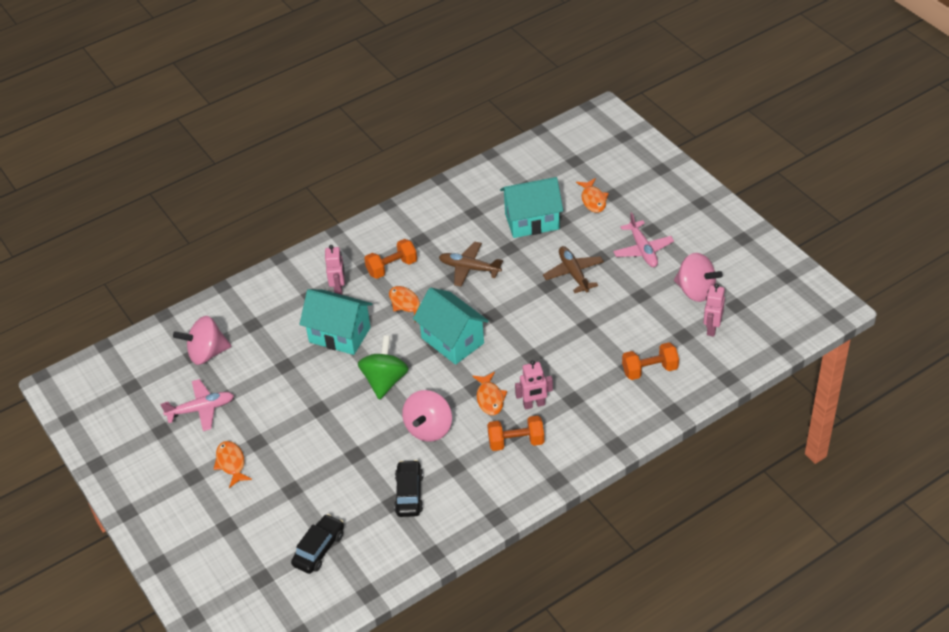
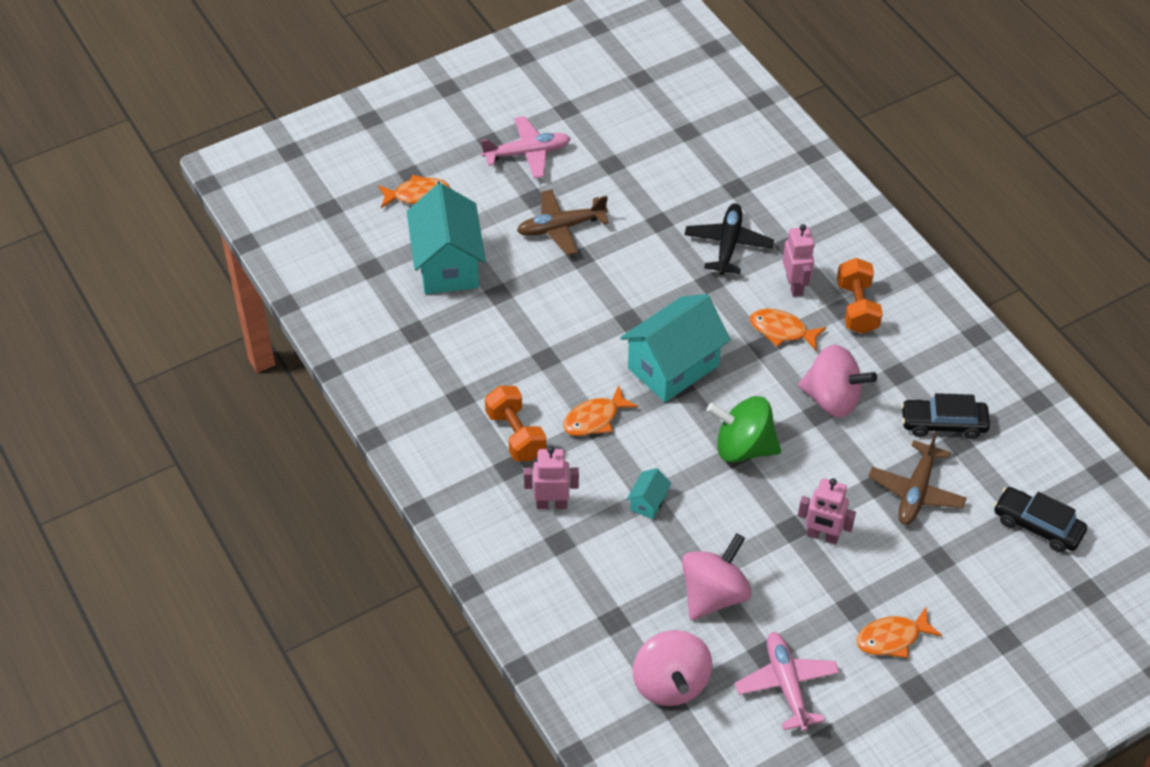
camera: 90 degrees left, 5 degrees up
(340, 335) = (648, 502): turquoise house -> turquoise house, size x0.43
(469, 268) = (532, 341): brown plane -> brown plane (916, 491)
(490, 398) = (782, 330): orange fish -> orange fish turned 150 degrees counterclockwise
(570, 365) = (728, 244): none -> black plane
(650, 370) = (743, 168): orange dumbbell -> none
(695, 291) = (611, 111): pink spinning top -> pink spinning top (714, 594)
(712, 328) = (678, 104): pink robot -> pink robot (822, 536)

